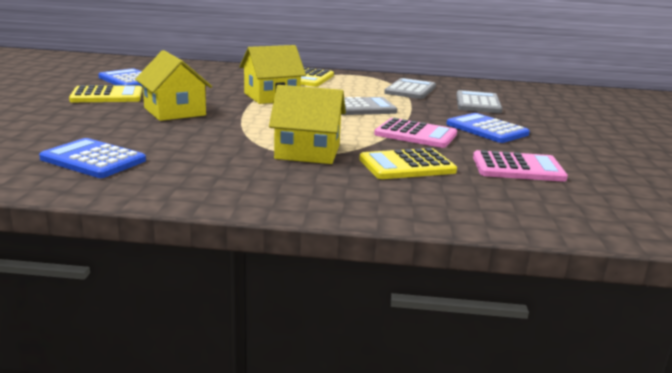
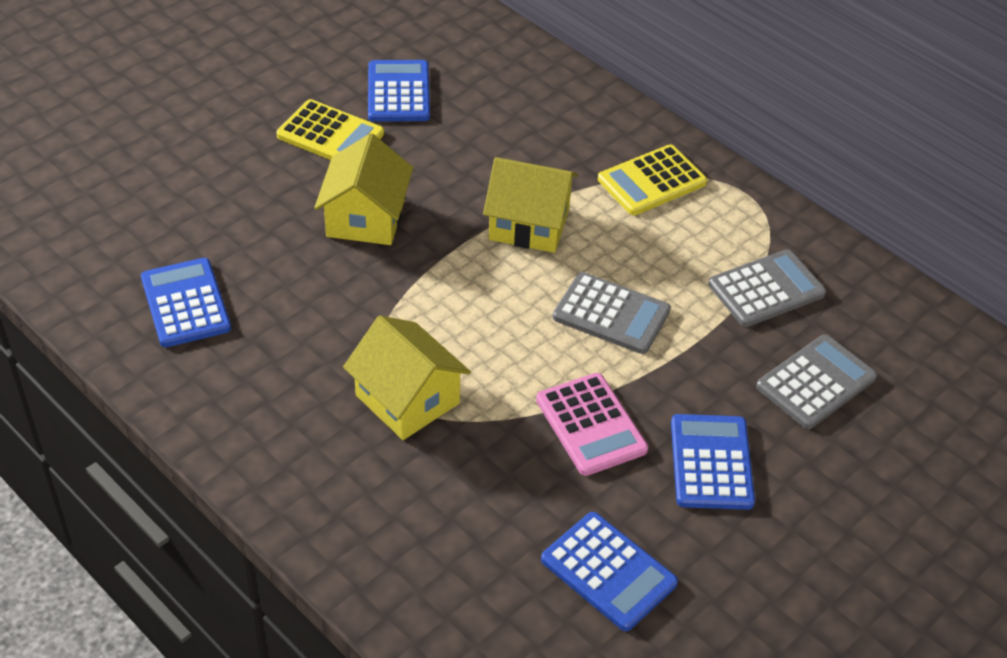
camera: 40 degrees right, 25 degrees up
(407, 165) = (482, 490): yellow calculator -> none
(518, 168) = (608, 572): pink calculator -> blue calculator

